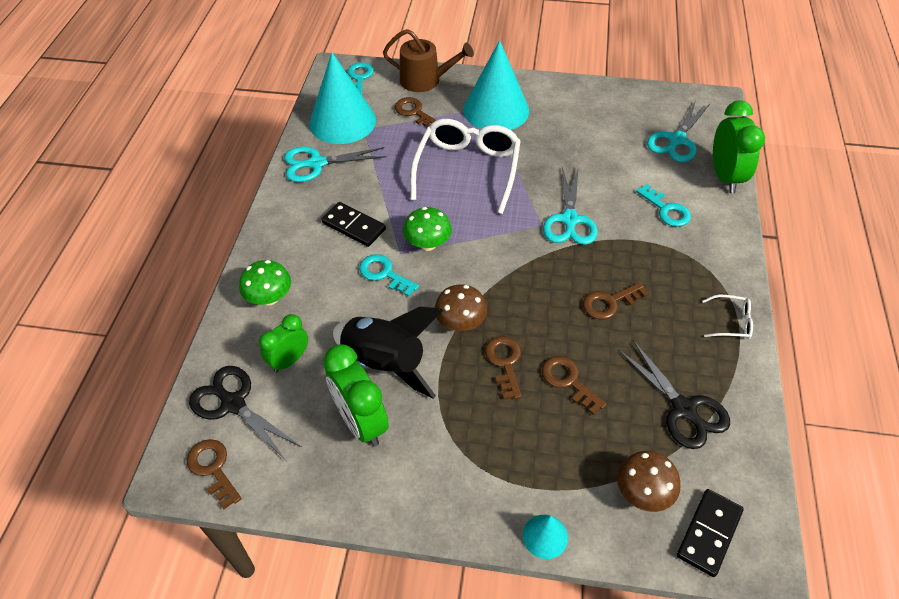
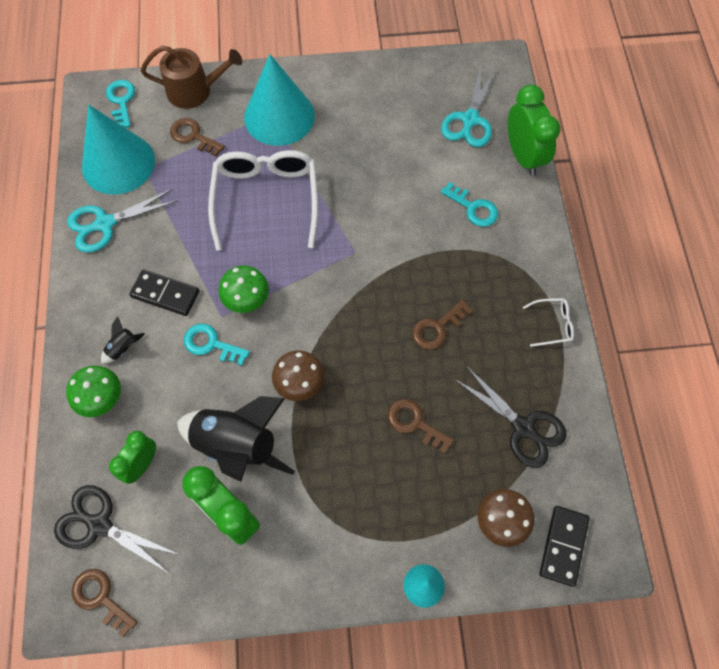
camera: 15 degrees left, 15 degrees up
(302, 261) = (123, 348): none -> black rocket
(504, 363) = (351, 417): brown key -> none
(569, 220) = (381, 240): turquoise scissors -> none

